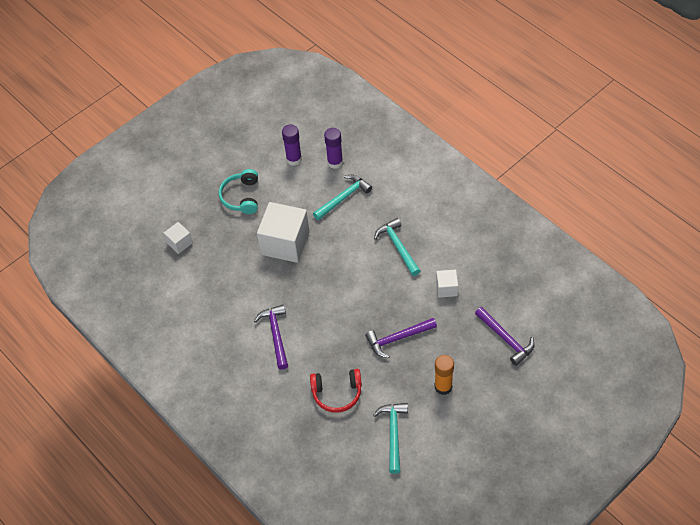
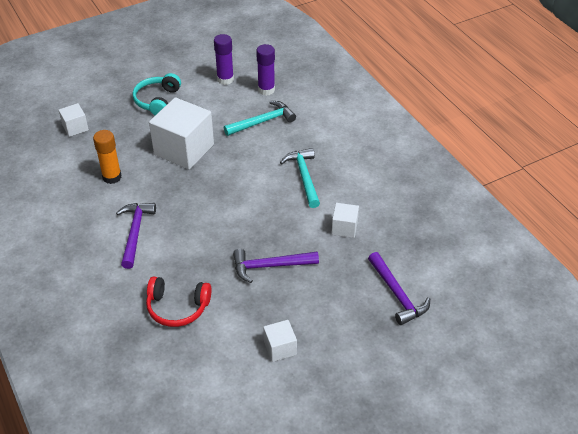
camera: 10 degrees right, 10 degrees down
(393, 434) = (226, 367): turquoise hammer -> none
(429, 407) = (280, 348): none -> white cube
(443, 387) = (305, 329): orange glue stick -> orange glue stick (112, 177)

